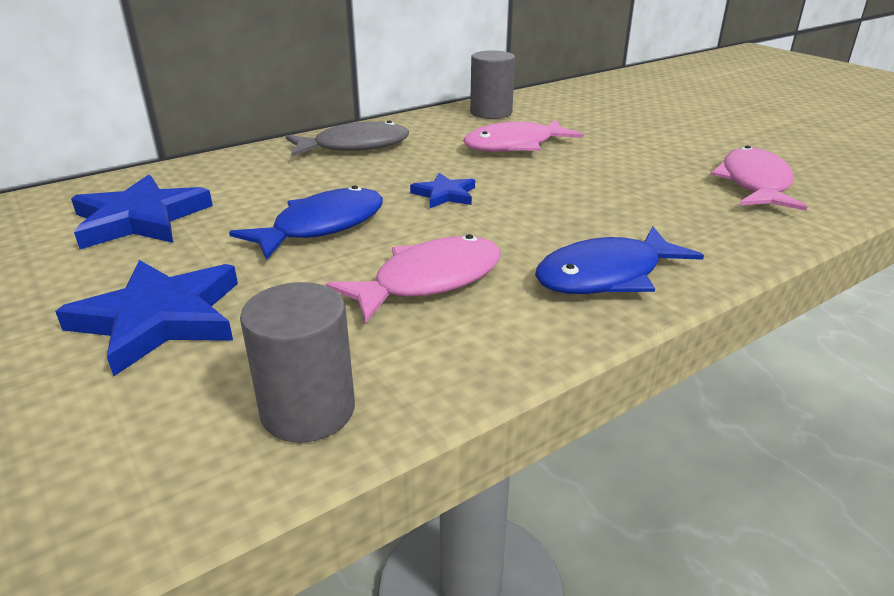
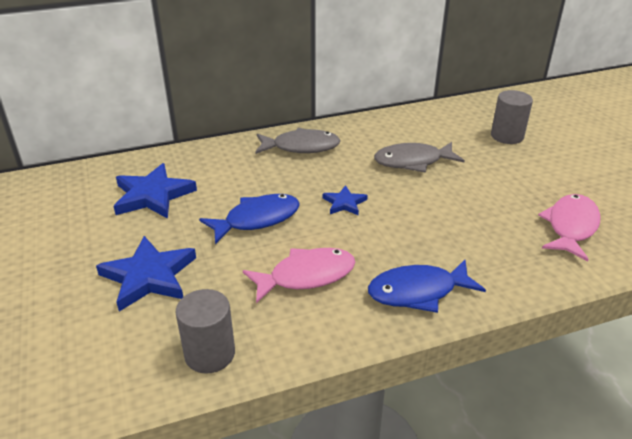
camera: 15 degrees right, 5 degrees up
(491, 113) = (411, 123): grey cylinder -> grey cylinder (507, 136)
(514, 146) = (413, 161): pink fish -> grey fish

